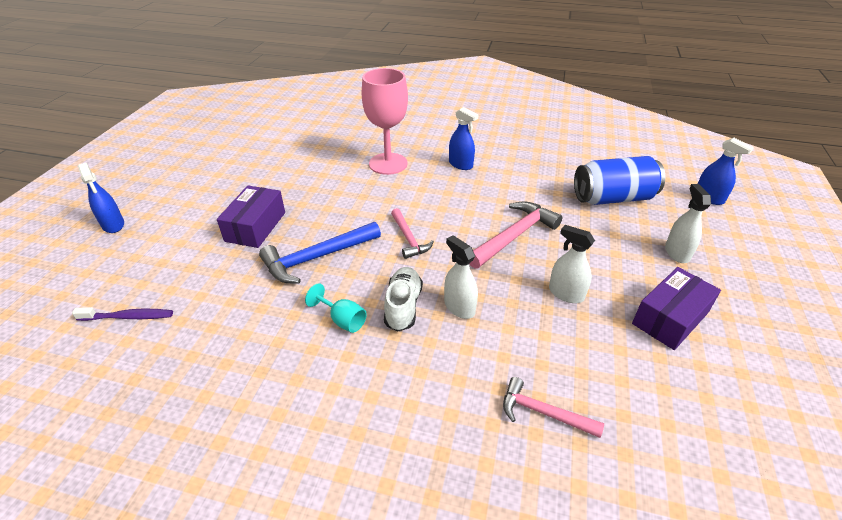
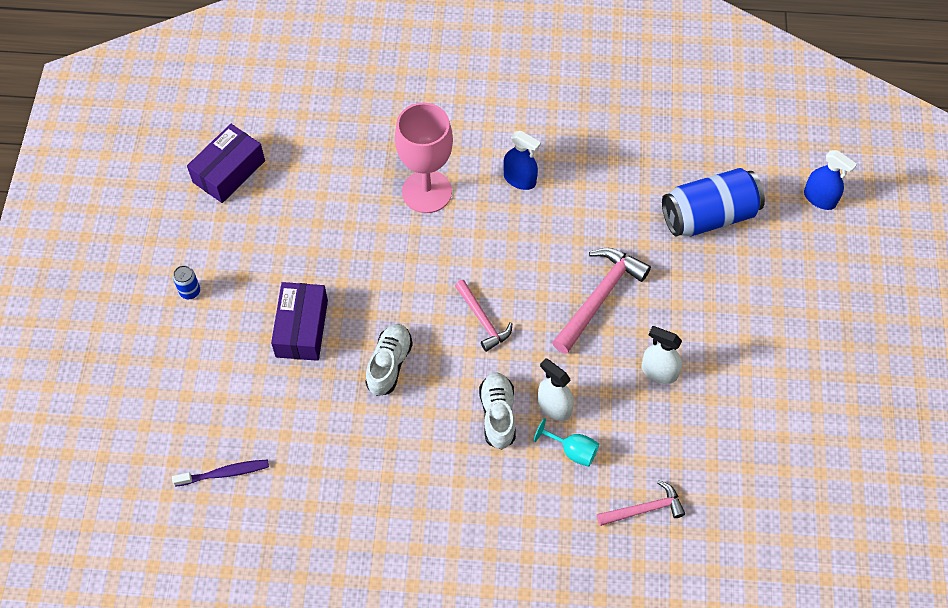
camera: 10 degrees left, 20 degrees up
(113, 225) = (132, 352): blue spray bottle -> none
(182, 196) = (190, 291): none -> blue can
(317, 258) = (389, 364): blue hammer -> white shoe
(342, 320) = (441, 441): turquoise goblet -> turquoise goblet (572, 450)
(543, 413) = (644, 509): pink hammer -> pink hammer turned 150 degrees clockwise
(670, 318) = (760, 387): purple box -> purple box (229, 171)
(677, 253) = (774, 296): white spray bottle -> none

